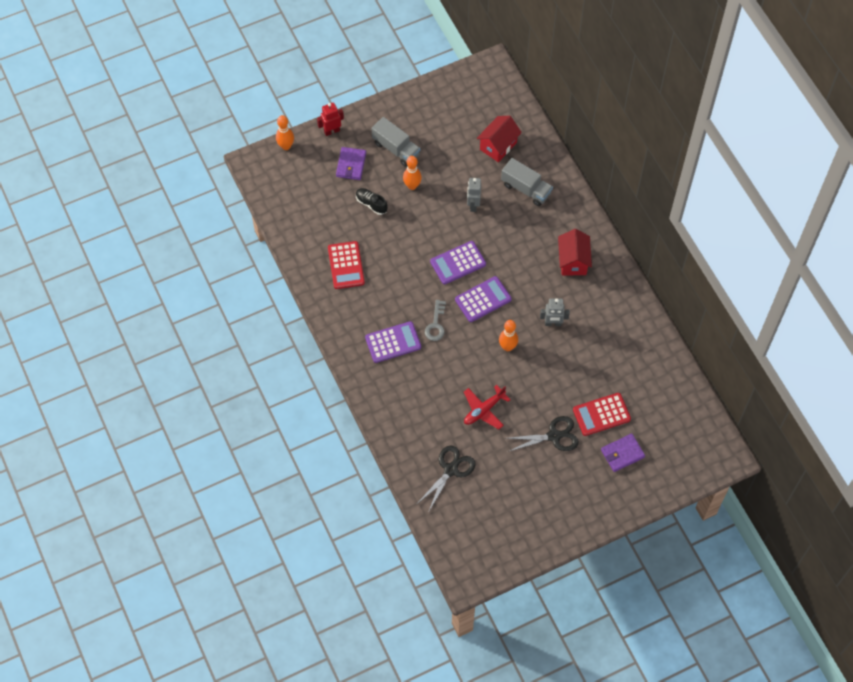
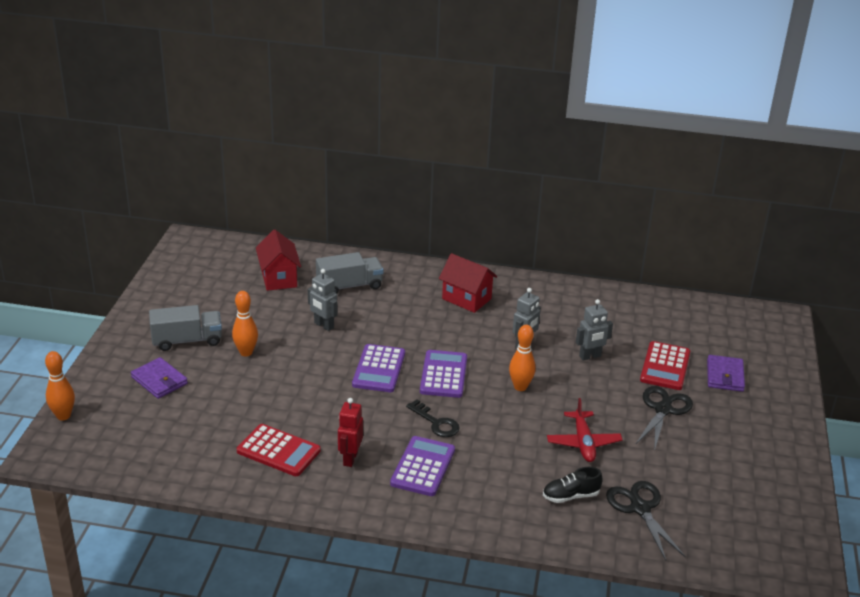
camera: 55 degrees left, 30 degrees down
(332, 131) = (98, 372): red robot -> red robot (350, 458)
(371, 204) = (227, 391): black shoe -> black shoe (571, 496)
(436, 324) = (436, 422): grey key -> black key
(574, 367) = (590, 356): none -> grey robot

